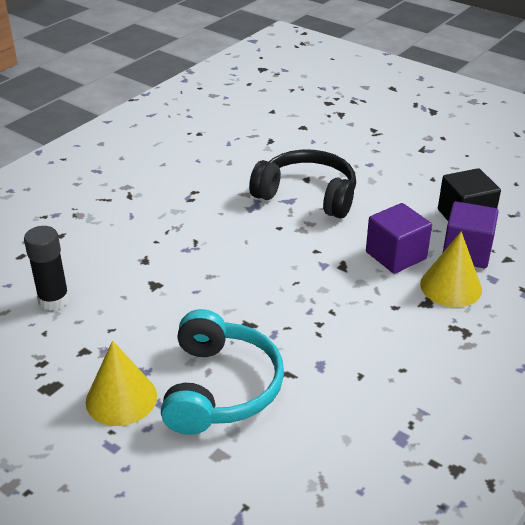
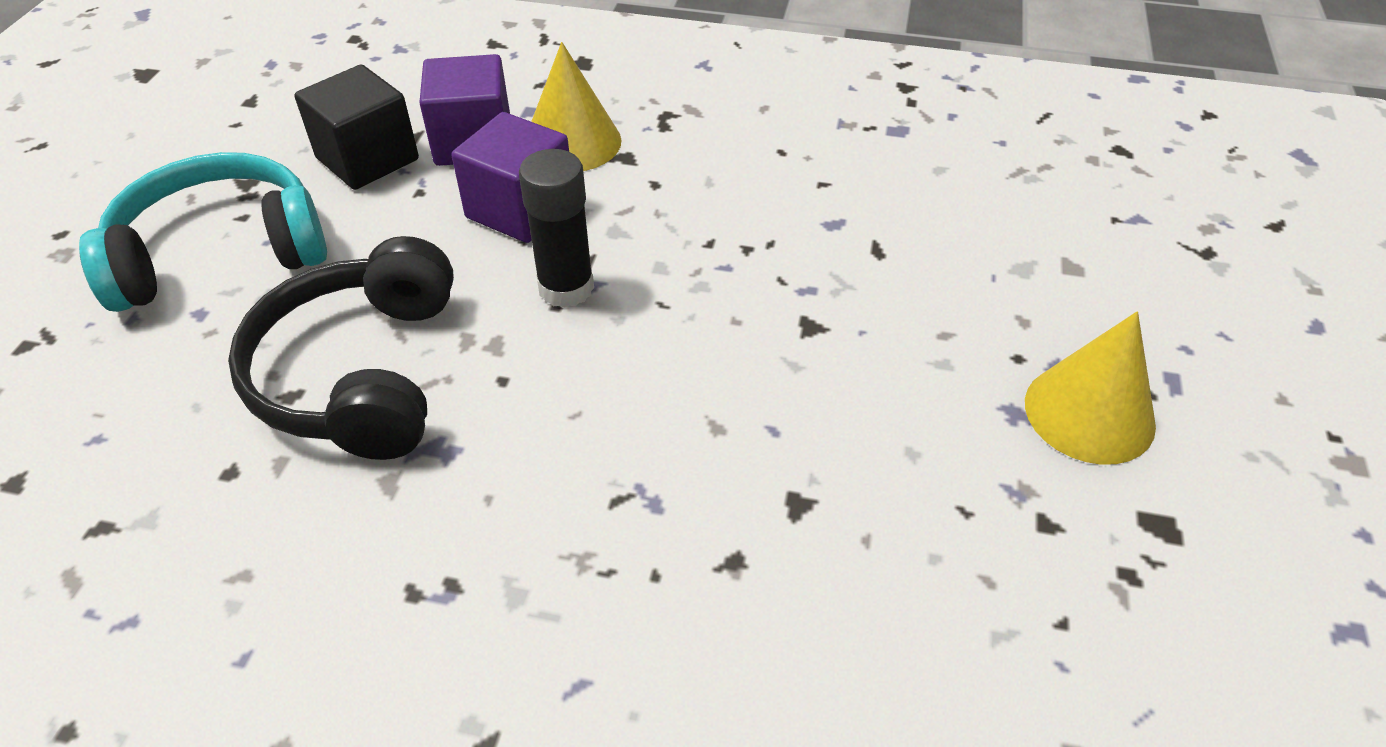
camera: 115 degrees left, 10 degrees up
(54, 300) = (969, 667): black glue stick -> black glue stick (566, 288)
(220, 388) = (964, 307): turquoise headphones -> turquoise headphones (220, 253)

